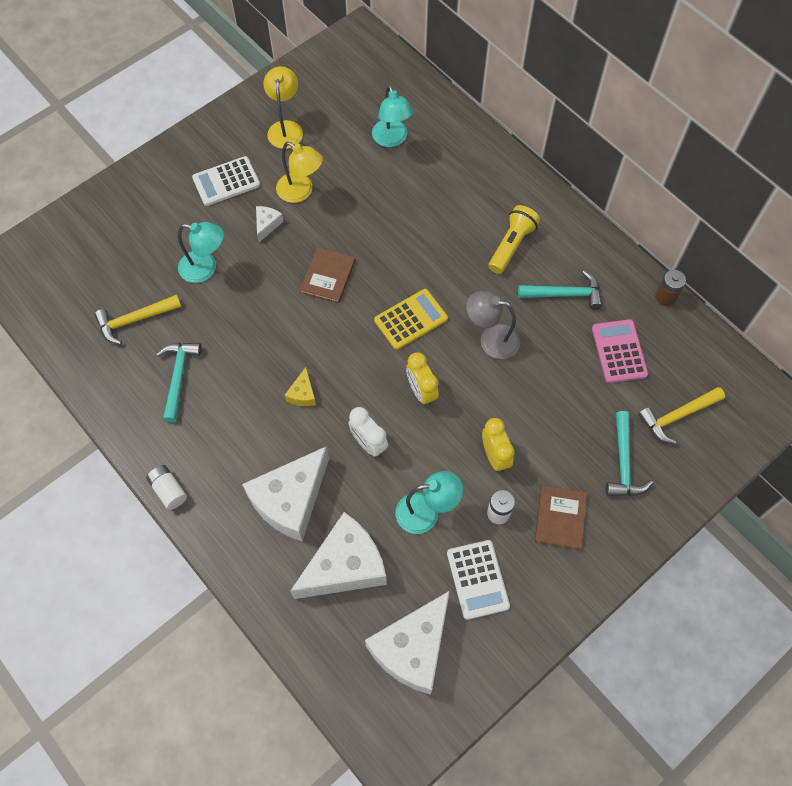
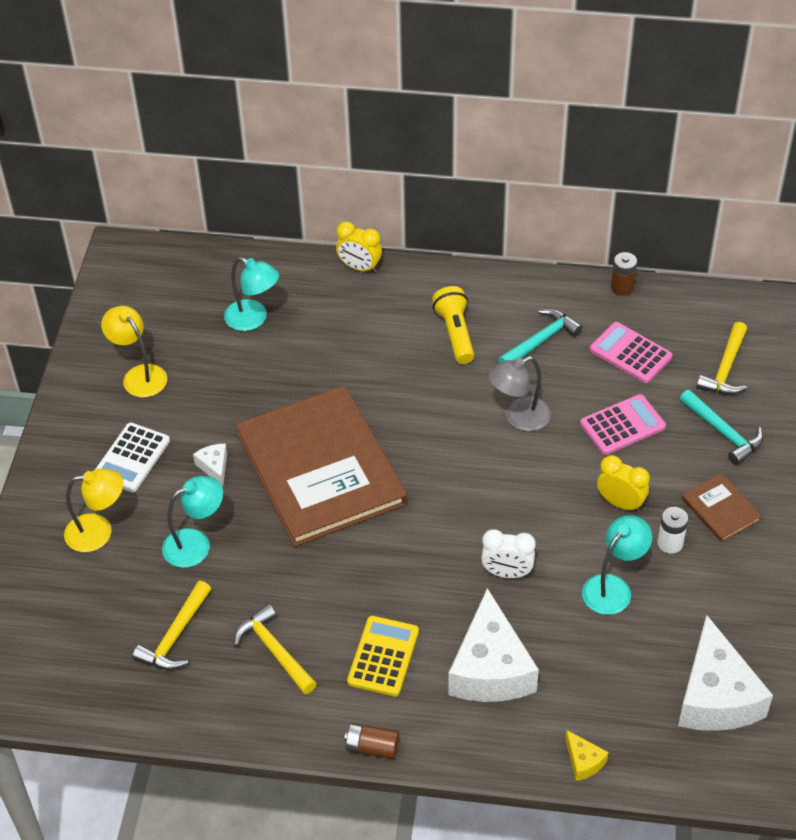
camera: 40 degrees left, 15 degrees down
(168, 490) = (372, 747): white battery -> brown battery
(178, 377) = (274, 650): turquoise hammer -> yellow hammer
(301, 192) = (216, 418): yellow lamp -> yellow lamp (99, 532)
(302, 394) = (405, 578): yellow cheese -> yellow cheese (583, 761)
(328, 276) = (320, 469): brown book -> brown book, size x2.47
(345, 566) = (593, 681): white cheese -> none
(411, 319) = (434, 451): yellow calculator -> yellow calculator (383, 656)
(421, 391) = (506, 500): yellow clock -> yellow clock (359, 267)
(477, 579) = (708, 604): white calculator -> none
(556, 400) = (622, 425): none -> pink calculator

